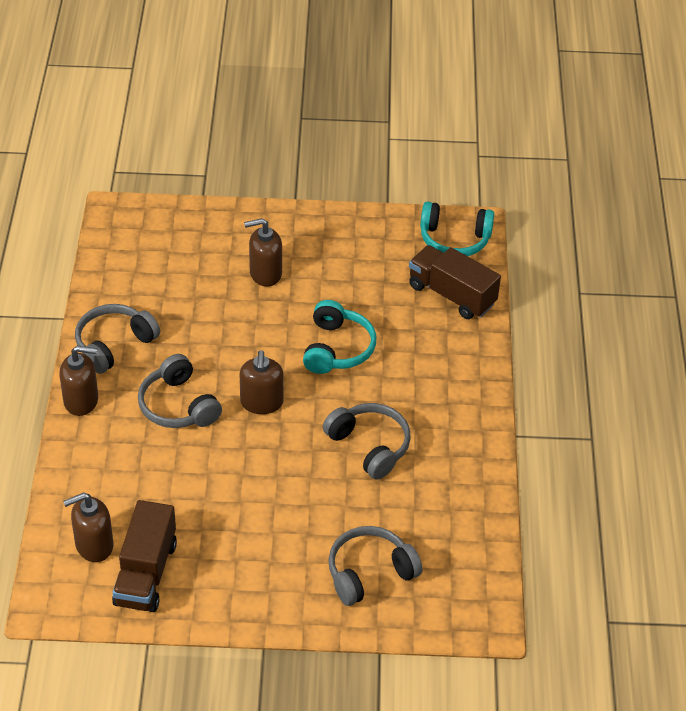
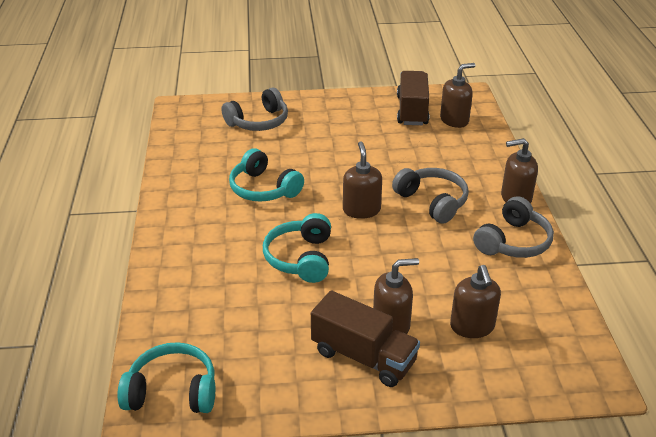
camera: 175 degrees right, 10 degrees down
(195, 264) = (472, 326): none -> brown soap dispenser
(370, 446) = (263, 189): grey headphones -> turquoise headphones
(451, 295) = (182, 322): brown truck -> brown truck (363, 357)

